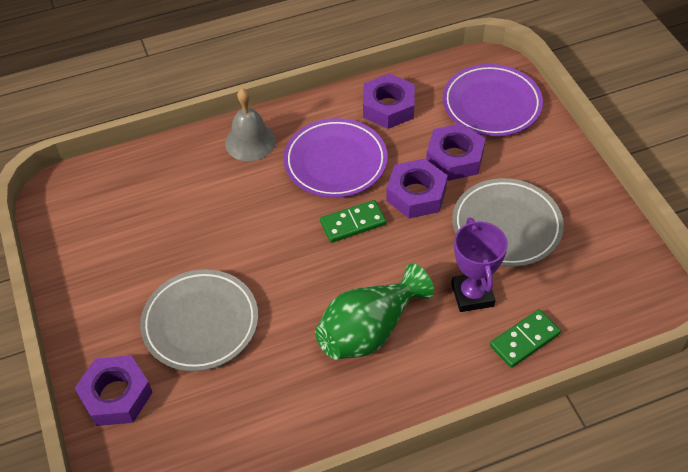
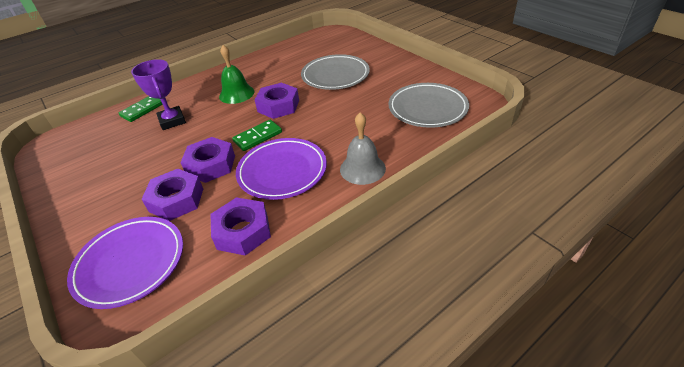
camera: 165 degrees right, 10 degrees down
(116, 395) = (361, 48): purple nut -> purple nut (278, 106)
(369, 330) = (236, 94): green vase -> green bell
(506, 226) = (140, 161): grey plate -> grey plate (427, 108)

